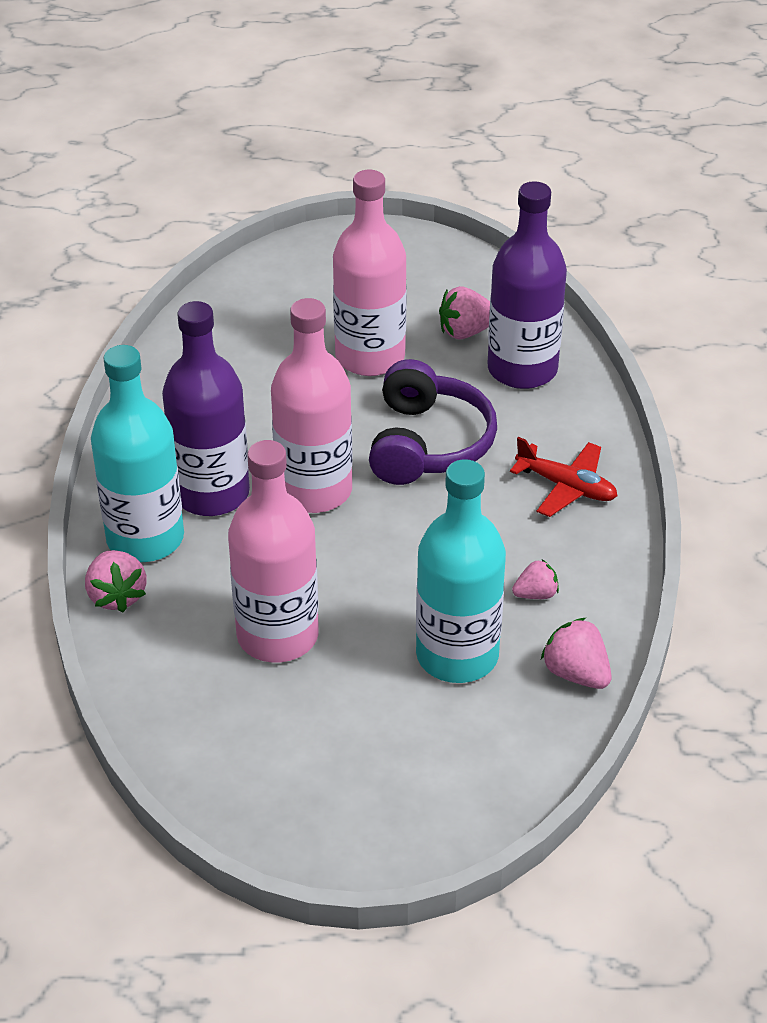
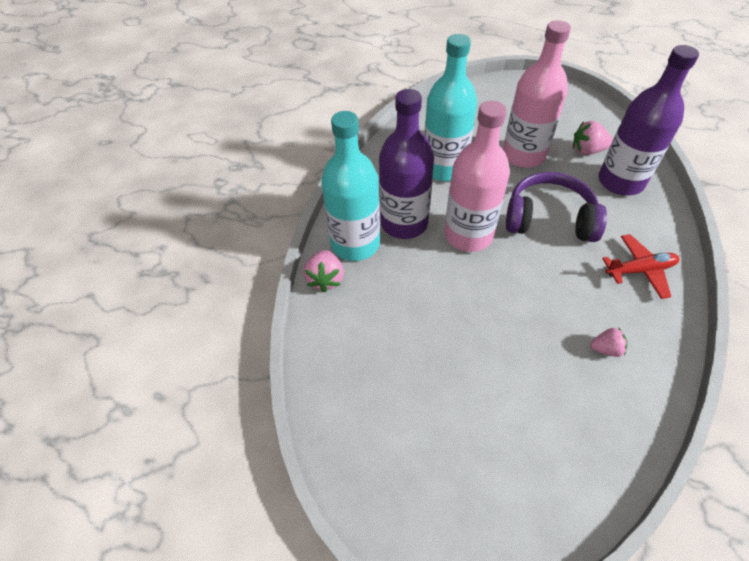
camera: 20 degrees right, 10 degrees up
(277, 635) = (418, 335): pink bottle -> none
(428, 443) = (549, 219): purple headphones -> purple headphones turned 105 degrees counterclockwise
(457, 655) = (539, 384): turquoise bottle -> turquoise bottle (444, 168)
(566, 487) = (639, 270): red plane -> red plane turned 60 degrees counterclockwise
(576, 673) = (627, 425): pink strawberry -> none

